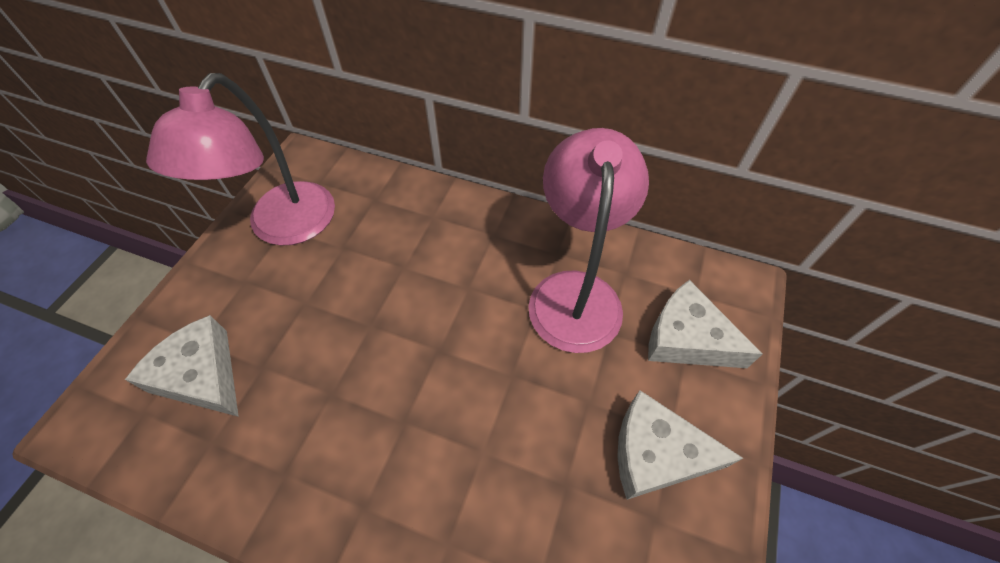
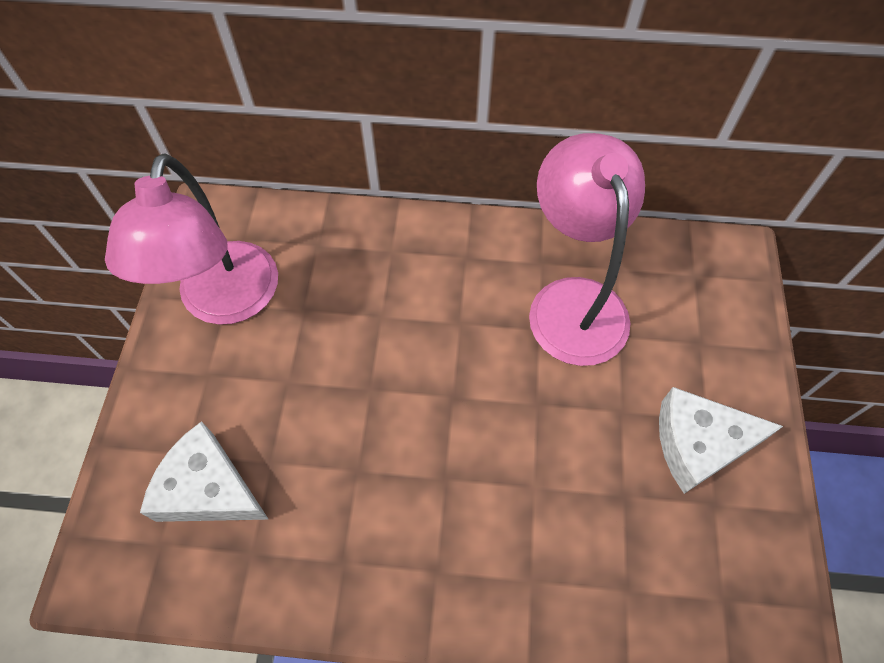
camera: 15 degrees left, 5 degrees up
(686, 339) = (697, 323): white cheese -> none

